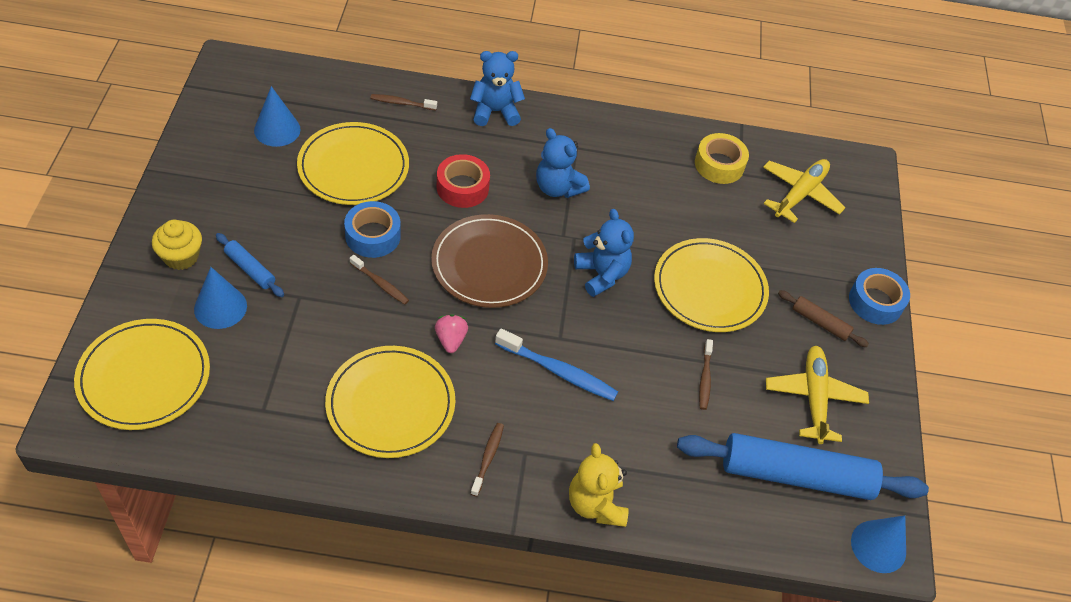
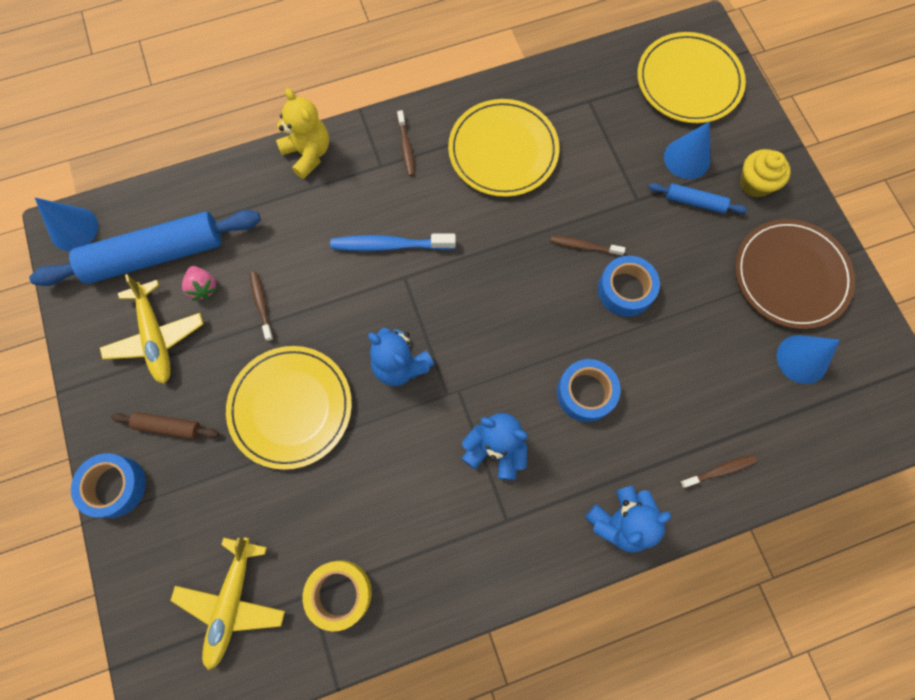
camera: 160 degrees right, 20 degrees up
(353, 167) = (699, 356): yellow plate -> none
(450, 340) = (493, 226): pink strawberry -> pink strawberry (203, 287)
(462, 187) = (585, 393): red tape -> blue tape
(489, 264) = (507, 318): brown plate -> brown plate (790, 275)

